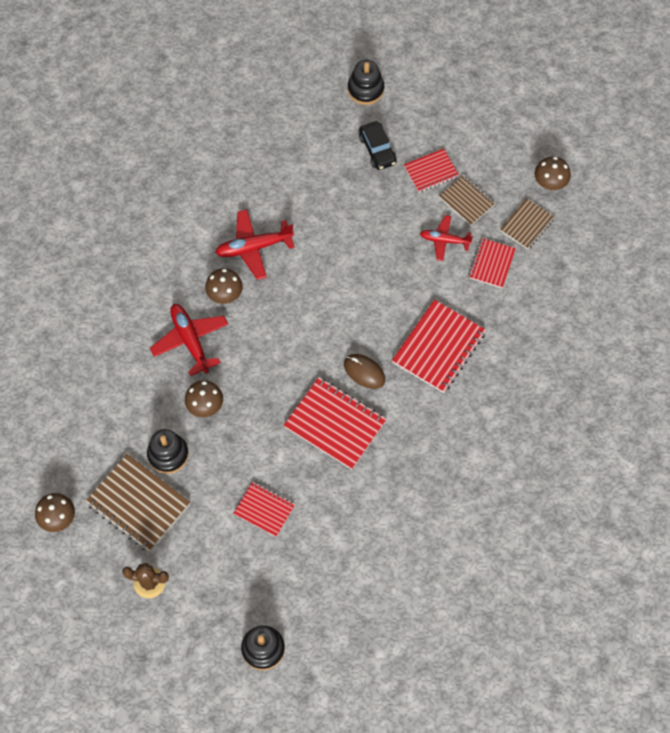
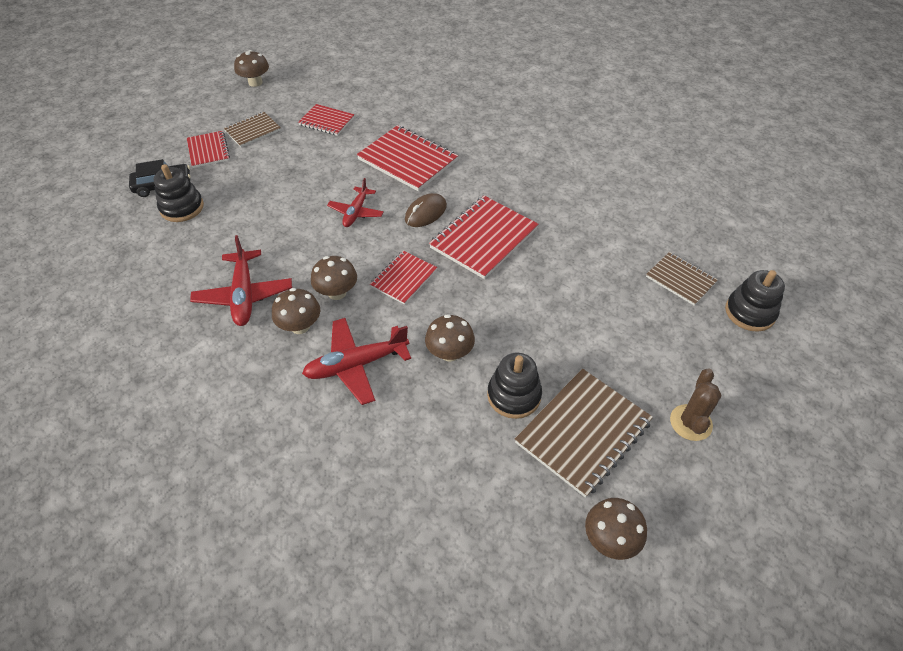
camera: 85 degrees left, 15 degrees down
(261, 314) = (337, 292): none -> brown mushroom
(264, 510) = (585, 303): red notebook -> red notebook (404, 278)
(365, 89) = (81, 189): black stacking toy -> black stacking toy (182, 208)
(444, 240) = (291, 148): red plane -> red plane (356, 212)
(527, 225) = (293, 98): brown notebook -> brown notebook (680, 280)

